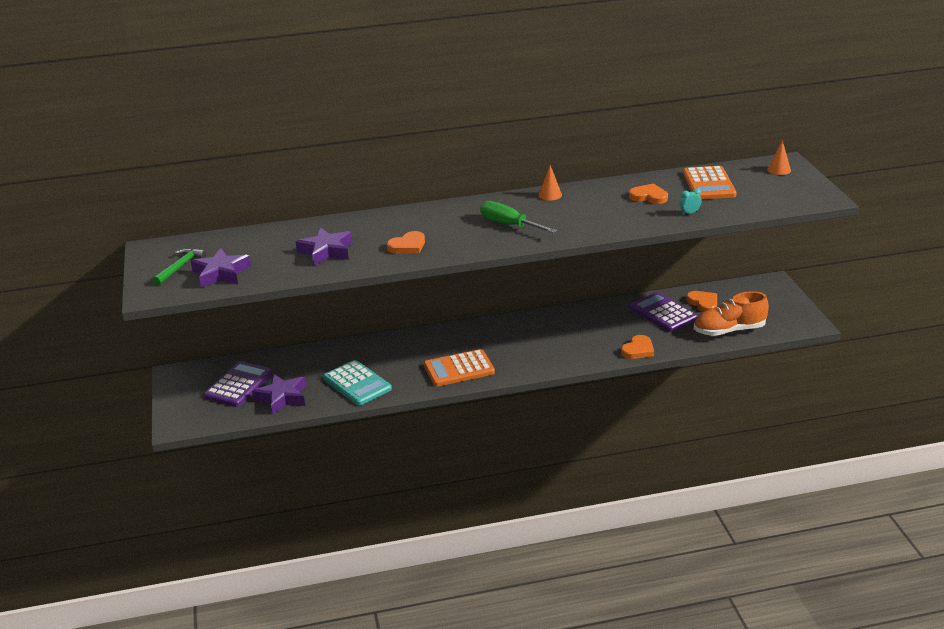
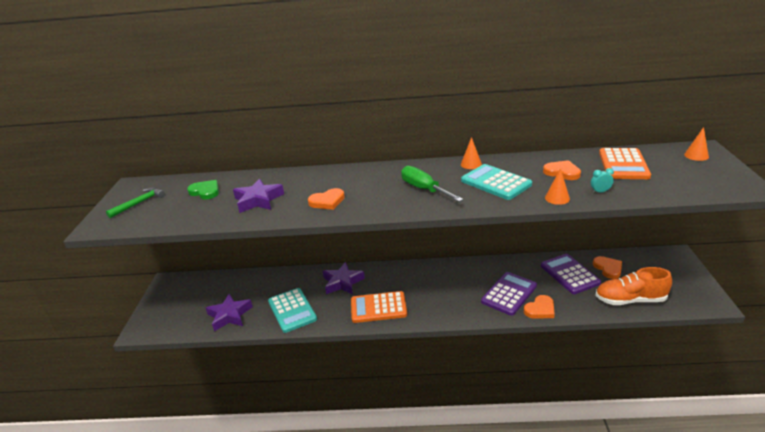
camera: 15 degrees right, 0 degrees up
(221, 273) = (164, 212): purple star -> purple star (342, 282)
(238, 385) = (205, 298): purple calculator -> purple calculator (509, 294)
(254, 248) = (205, 191): none -> green heart
(583, 212) = (496, 183): none -> turquoise calculator
(649, 222) = (557, 198): none -> orange cone

